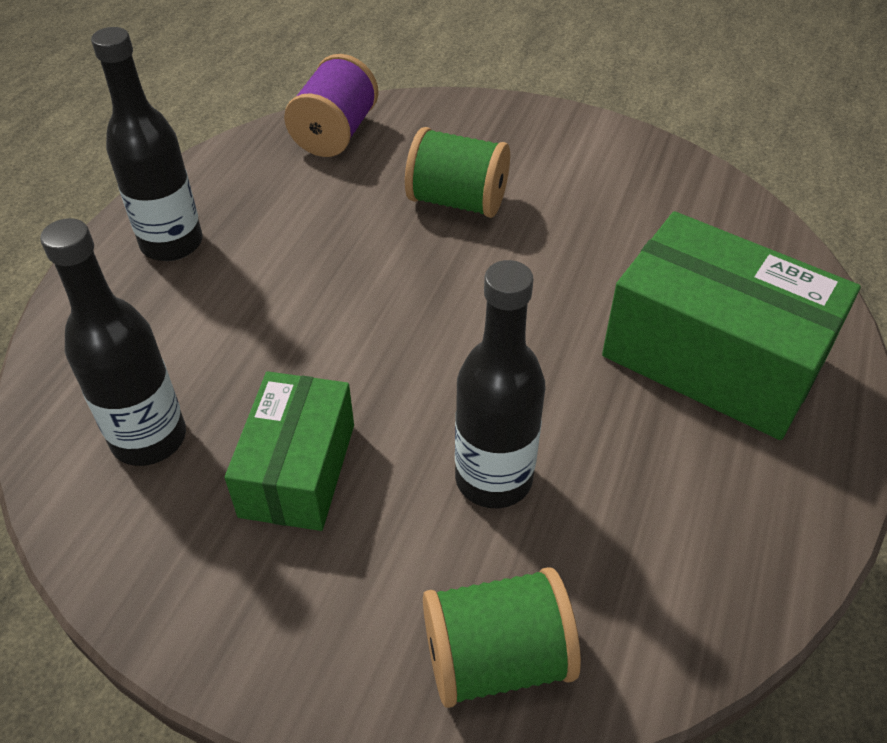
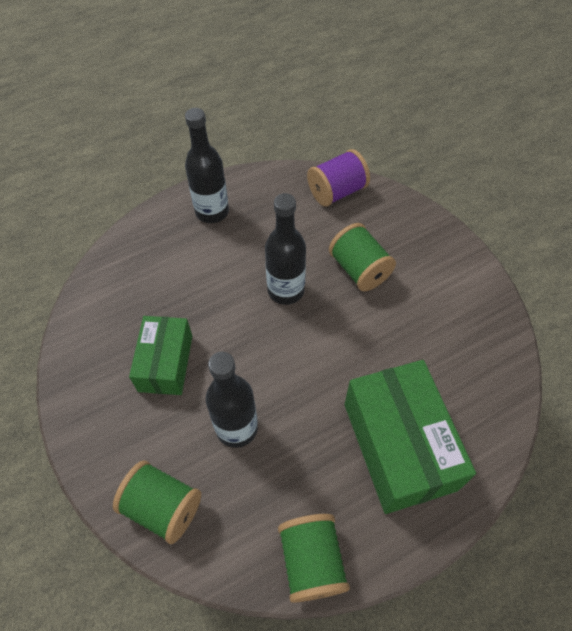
camera: 40 degrees right, 10 degrees up
(149, 438) = (125, 306): black bottle -> black bottle (286, 290)
(298, 470) = (166, 363): green box -> green box turned 45 degrees counterclockwise
(761, 561) = (311, 561): none -> green spool

